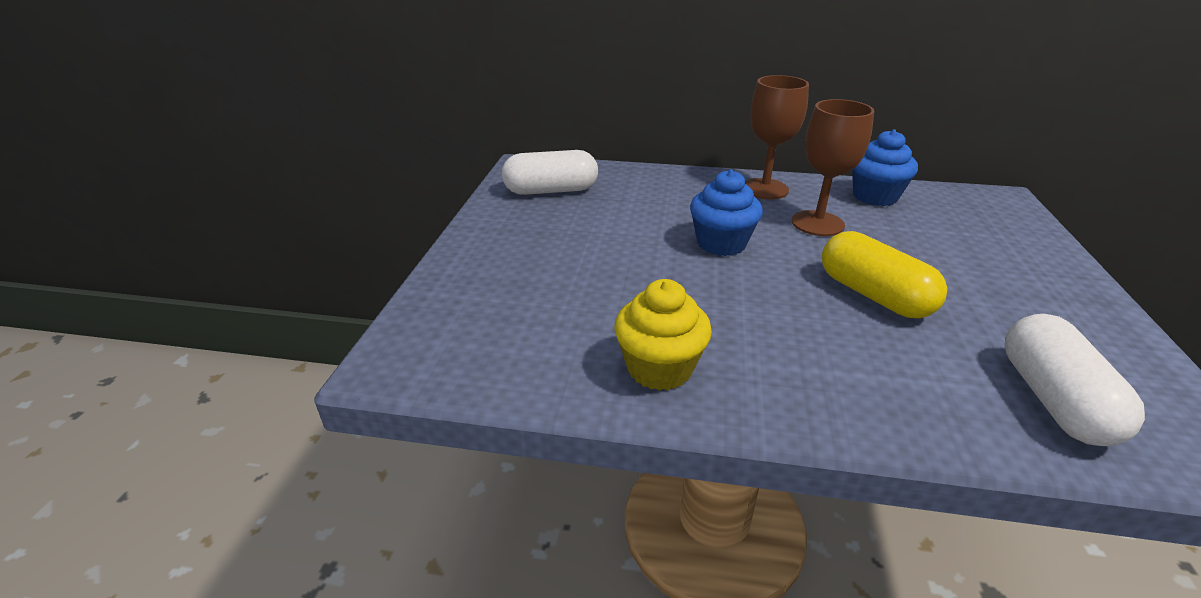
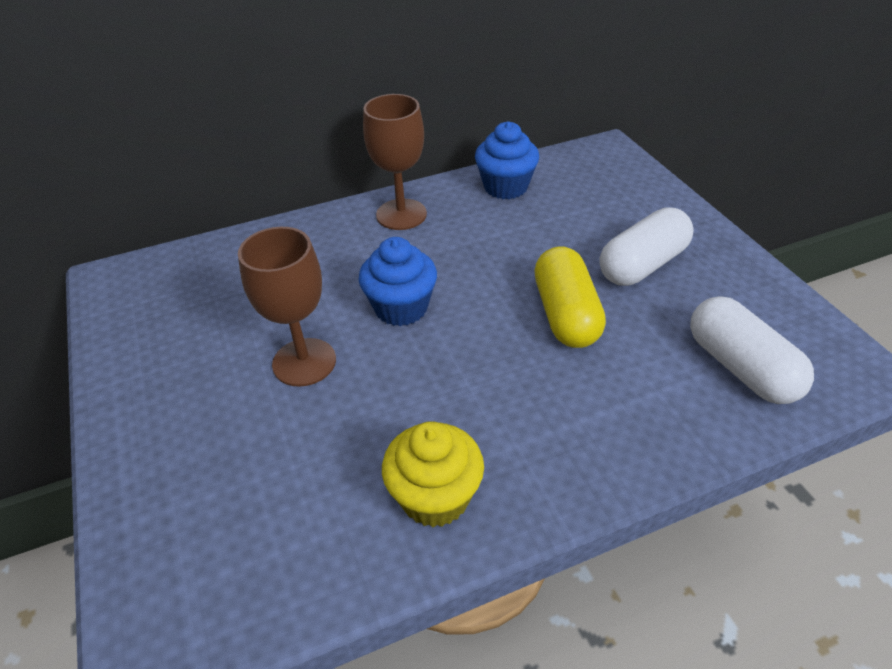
camera: 30 degrees left, 10 degrees up
(551, 191) = (170, 306): white capsule -> white capsule (642, 265)
(817, 223) = (474, 243): brown goblet -> brown goblet (304, 362)
(873, 295) = (566, 314): yellow capsule -> yellow capsule turned 60 degrees clockwise

